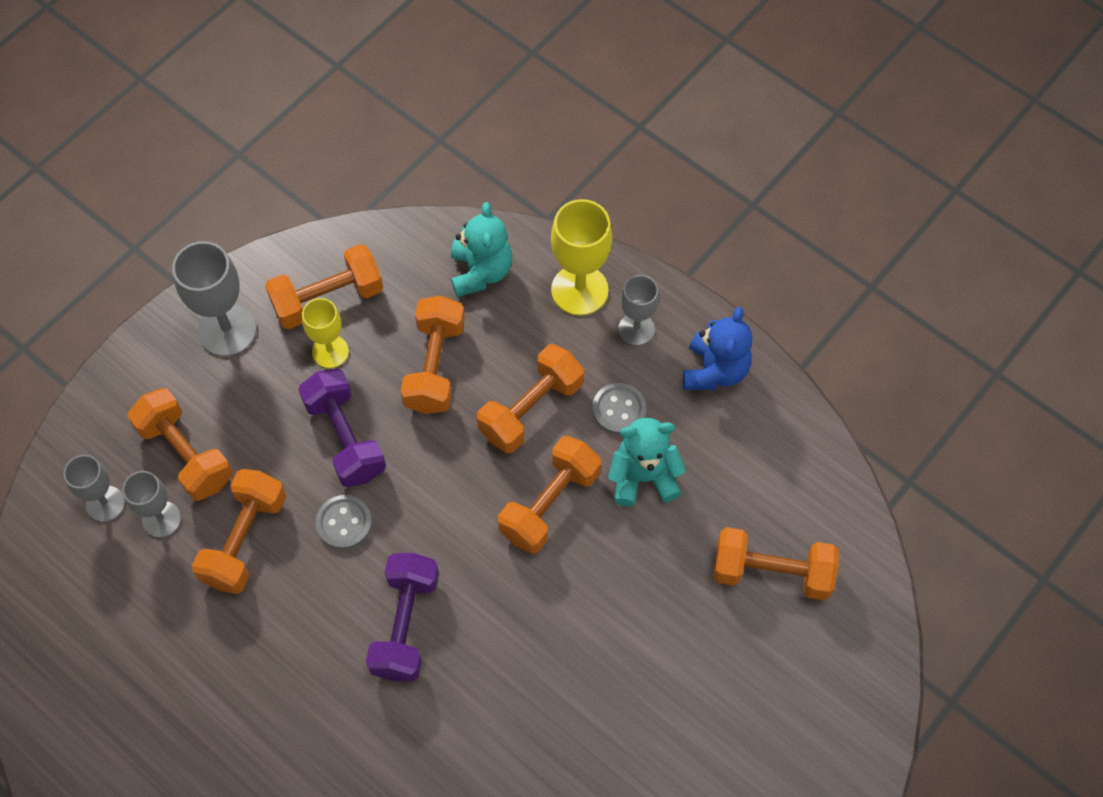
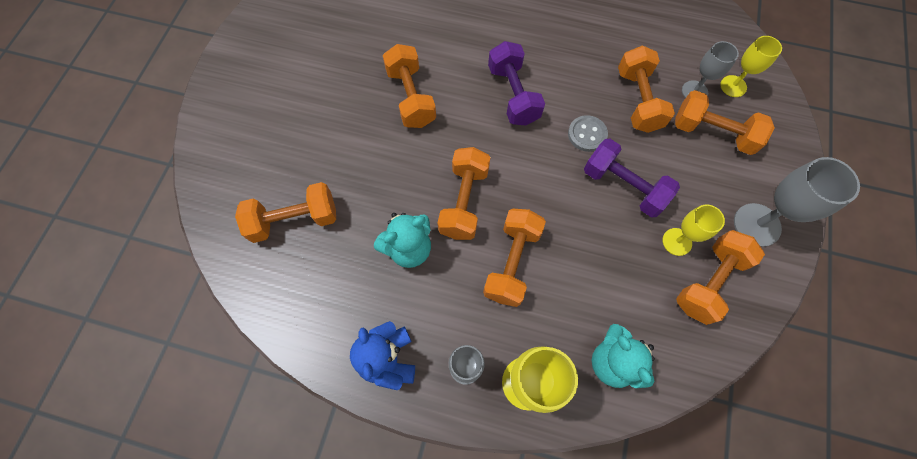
camera: 155 degrees right, 5 degrees up
(105, 503) = (733, 86): grey goblet -> yellow goblet
(435, 366) = (598, 264): orange dumbbell -> orange dumbbell (411, 97)
(619, 410) = (448, 291): grey button -> none

